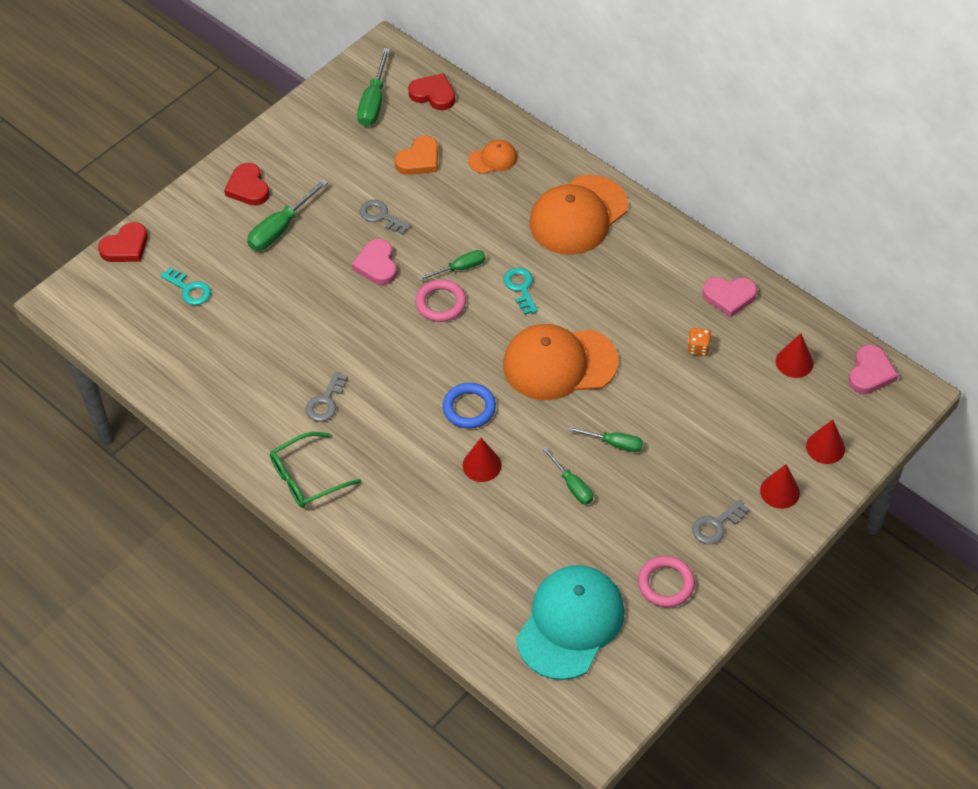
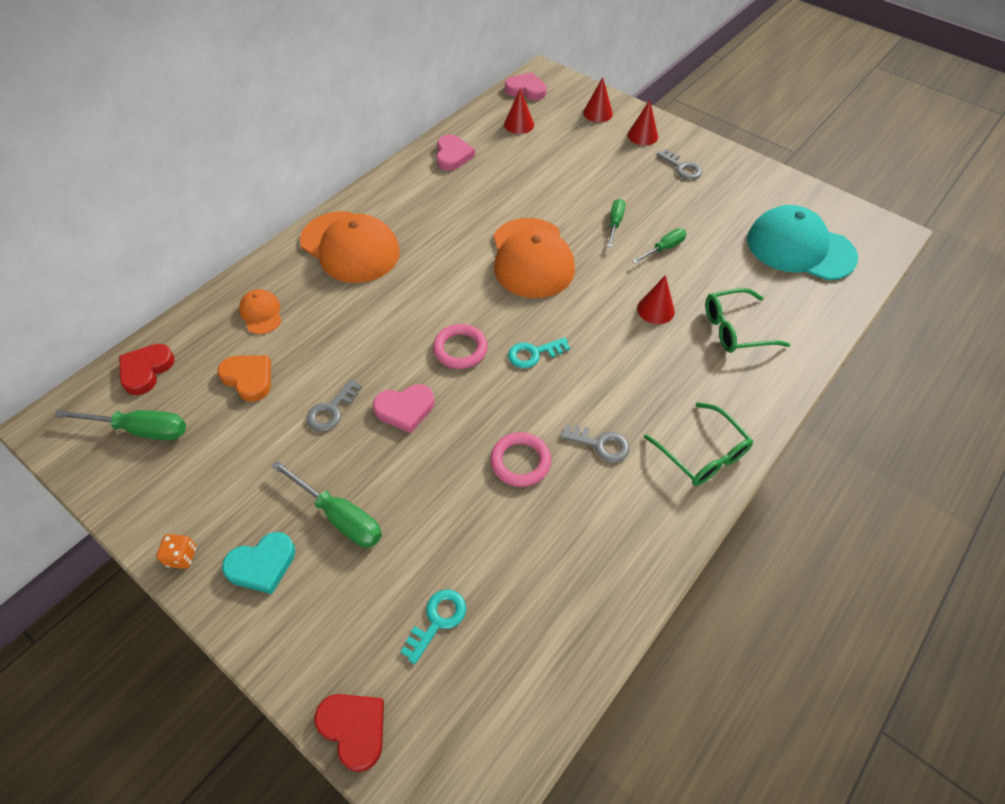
camera: 95 degrees left, 0 degrees up
(248, 188) = (262, 565): red heart -> turquoise heart
(451, 533) = (736, 329): none -> green glasses
(460, 268) = (413, 335): green screwdriver -> none
(469, 408) = (591, 321): blue ring -> none
(521, 288) = (440, 287): turquoise key -> turquoise key (533, 354)
(665, 584) = (743, 195): pink ring -> pink ring (520, 462)
(698, 348) = (508, 173): orange dice -> orange dice (182, 556)

